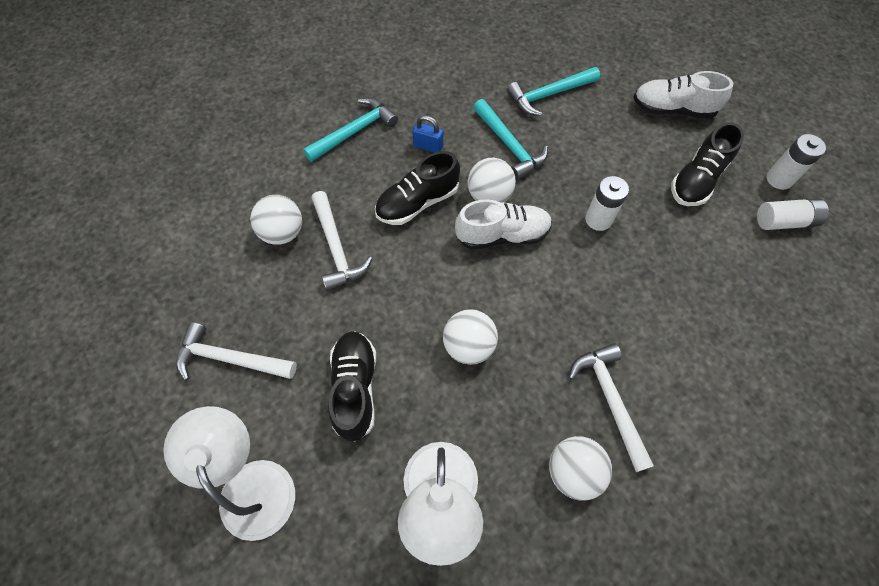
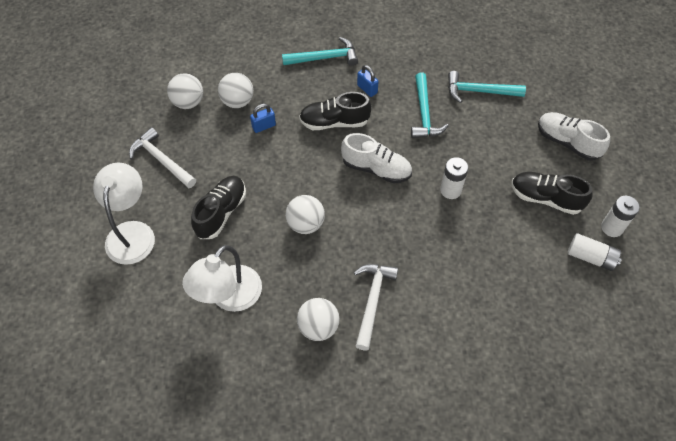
camera: 30 degrees right, 5 degrees down
(336, 248) = (264, 126): white hammer -> blue padlock
(489, 196) = (385, 140): white ball -> white ball (188, 102)
(697, 180) = (545, 198): black shoe -> black shoe turned 45 degrees clockwise

